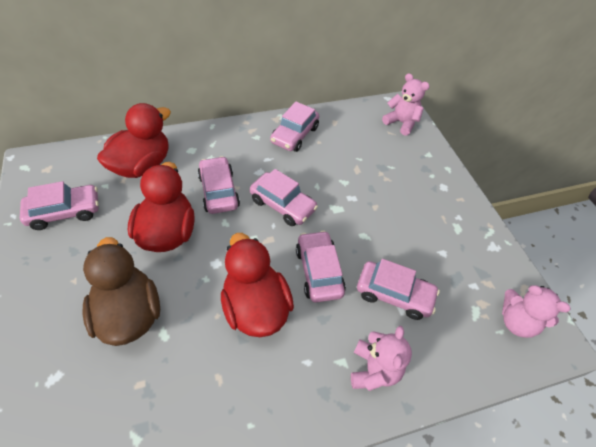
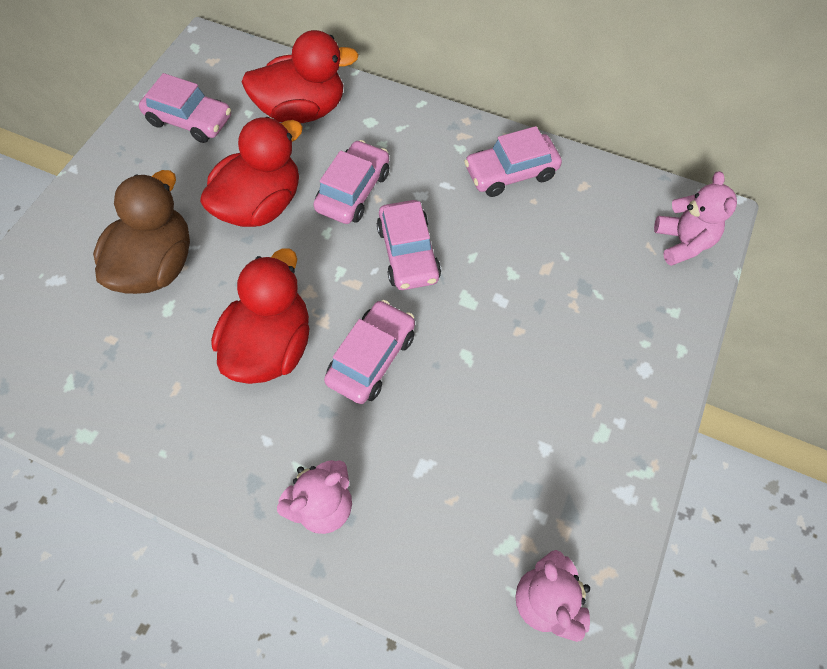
camera: 45 degrees right, 10 degrees up
(394, 294) = (429, 447): pink car -> none

